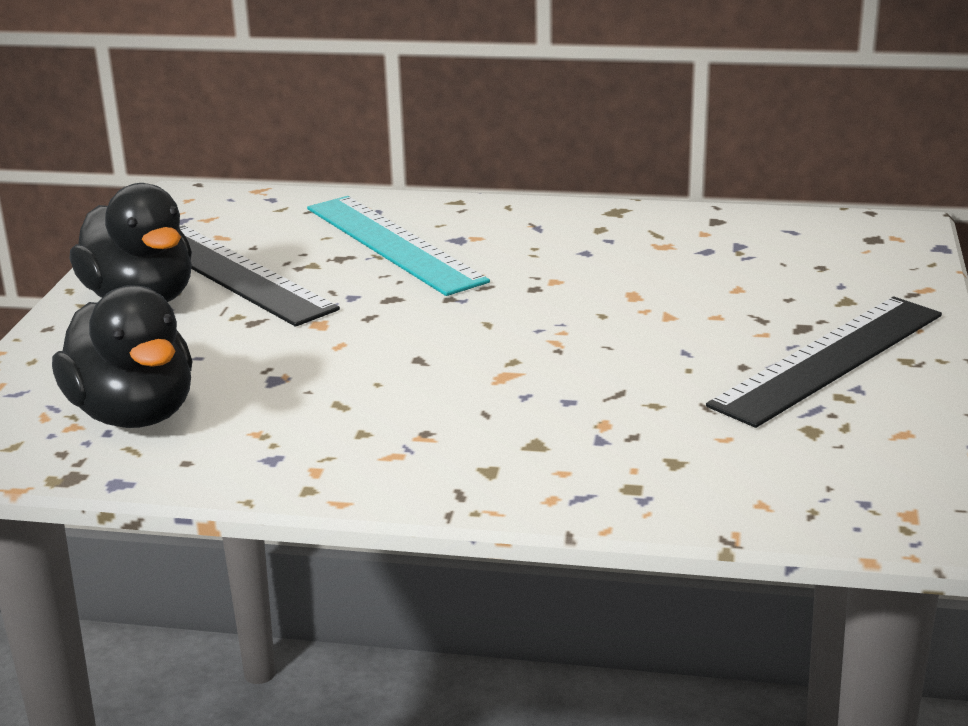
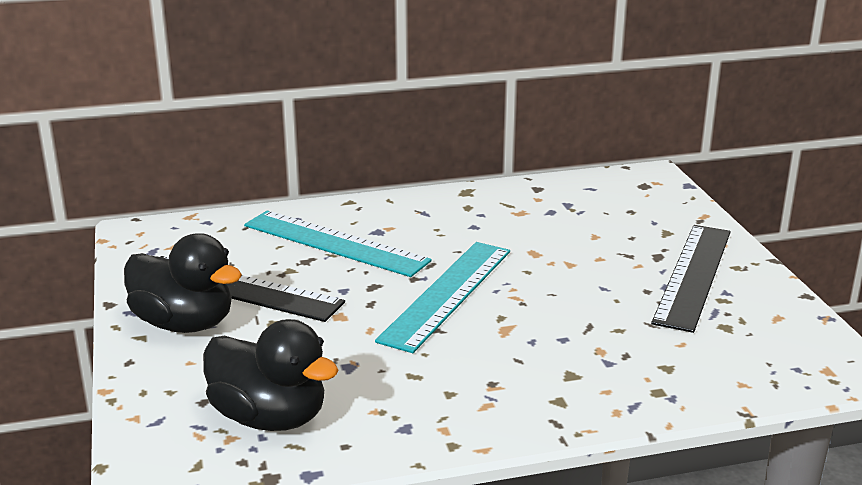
camera: 25 degrees left, 0 degrees up
(471, 323) = (447, 294): none -> turquoise ruler

